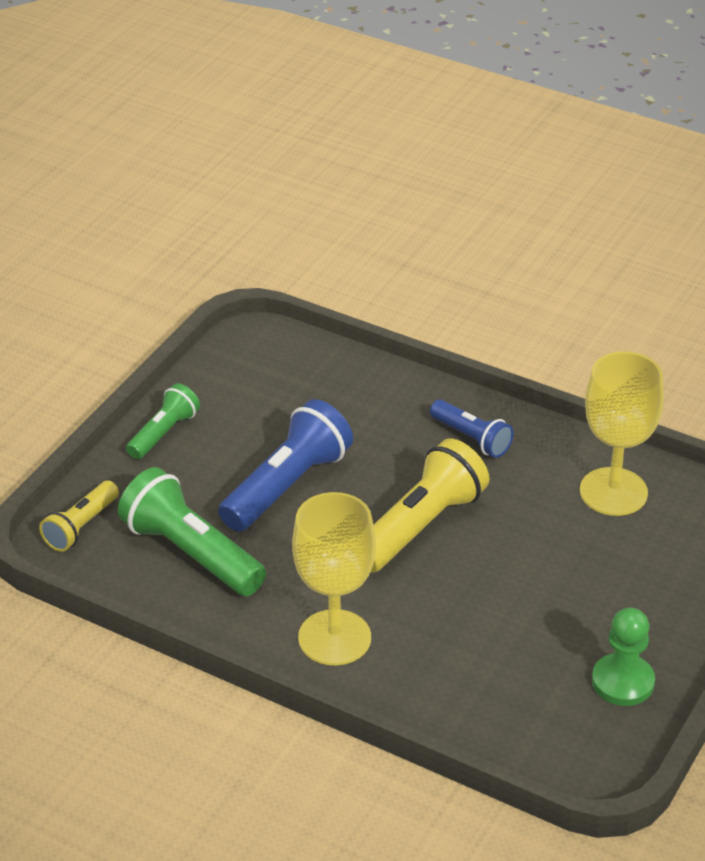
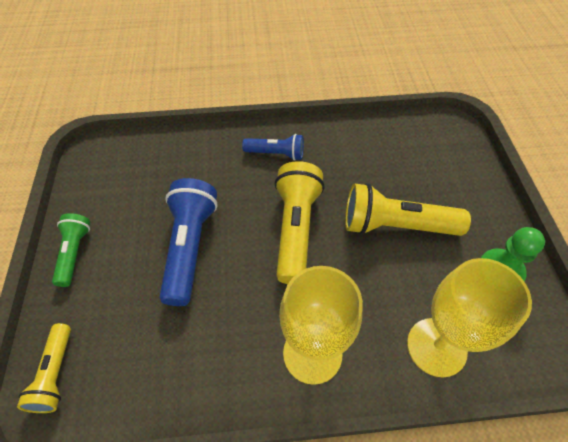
camera: 35 degrees left, 15 degrees up
(191, 553) = (159, 344): green flashlight -> none
(543, 580) = (395, 225): none -> yellow flashlight
(613, 492) = (378, 147): yellow goblet -> yellow goblet (436, 347)

